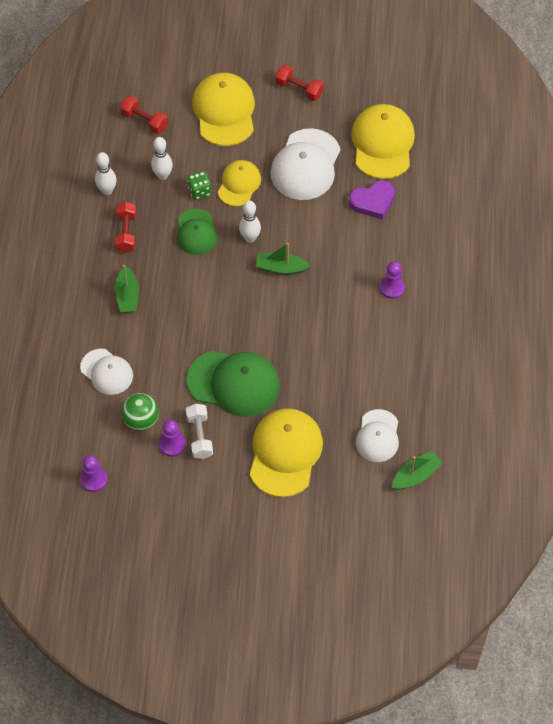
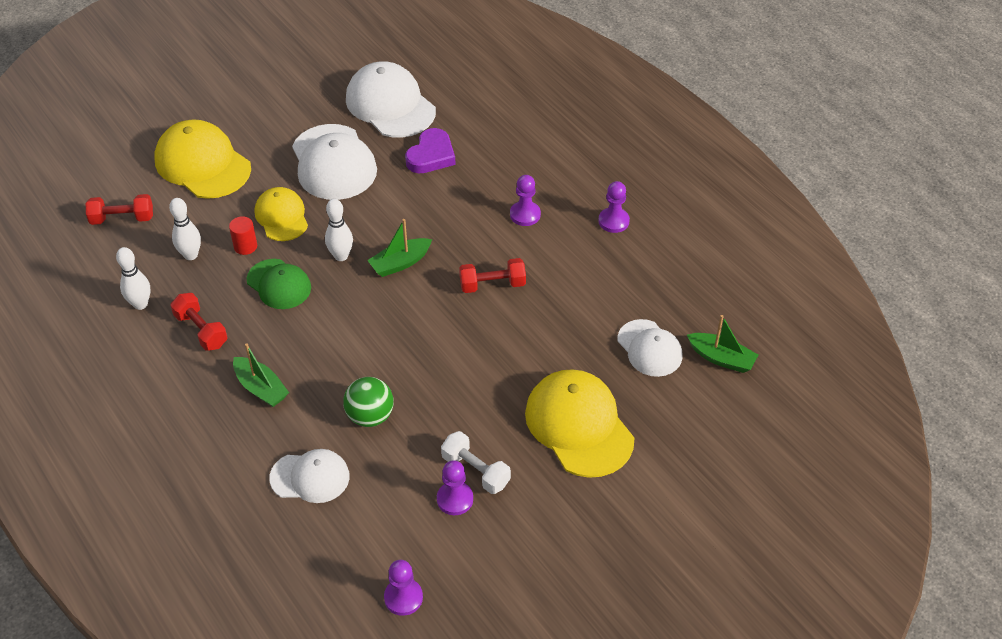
camera: 40 degrees left, 10 degrees down
(141, 420) = (396, 499): green ball -> green ball (370, 416)
(199, 191) = (245, 246): green dice -> red cylinder
(234, 383) = (459, 396): green cap -> none
(299, 89) = (262, 105): red dumbbell -> red dumbbell (492, 284)
(382, 143) = (390, 105): yellow cap -> white cap
(416, 475) = (721, 358): green boat -> green boat turned 105 degrees clockwise
(445, 333) = (613, 221): none -> purple pawn

